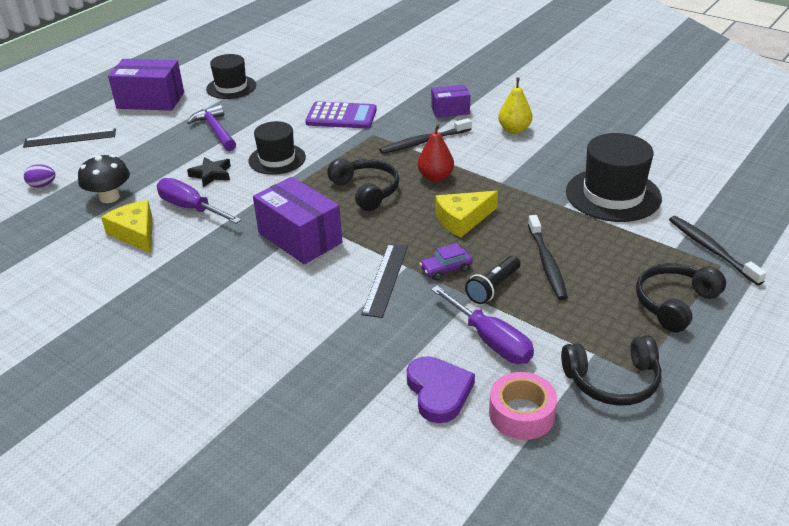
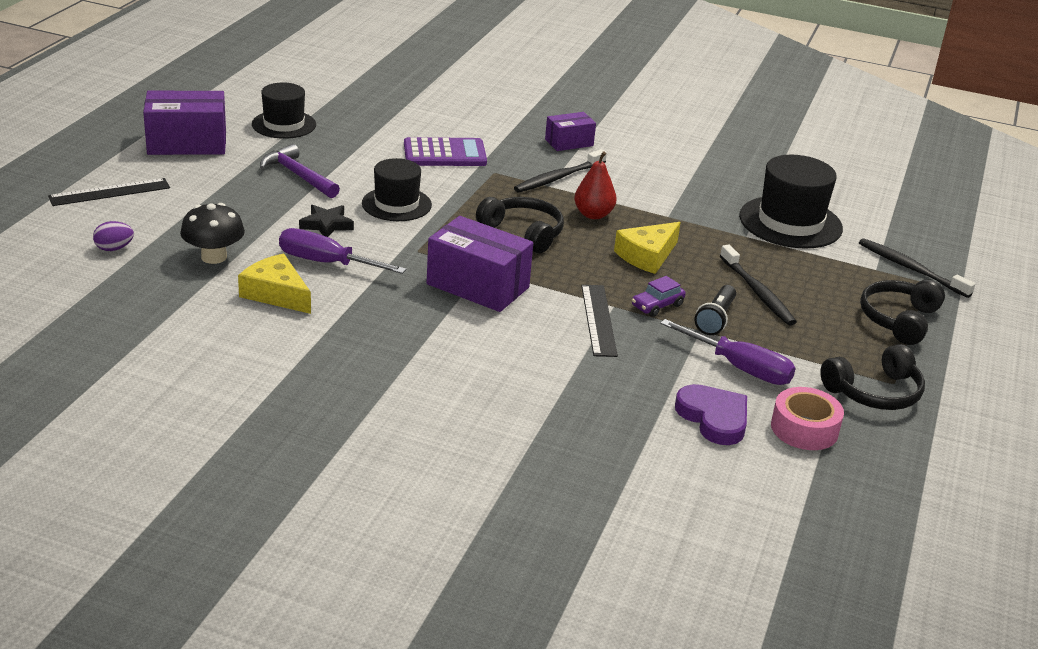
camera: 20 degrees left, 5 degrees down
(514, 130) = (652, 161): yellow pear -> none

